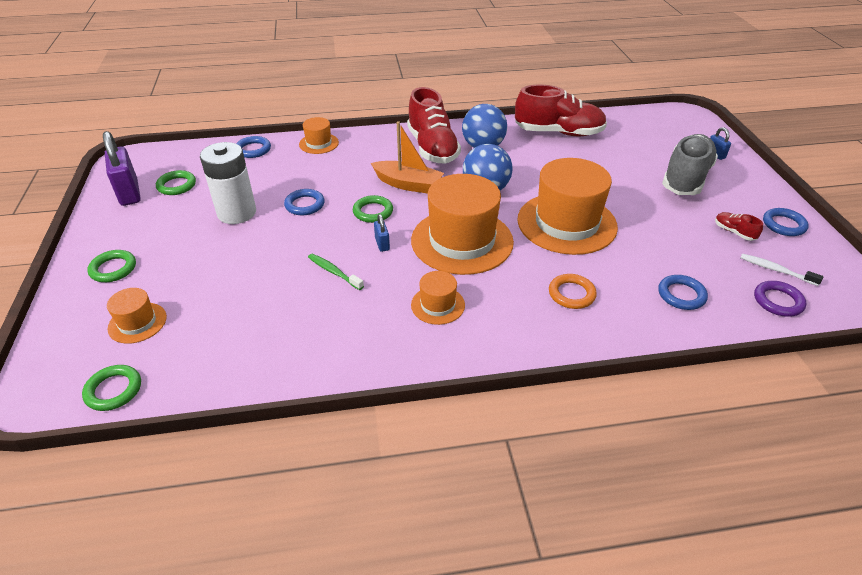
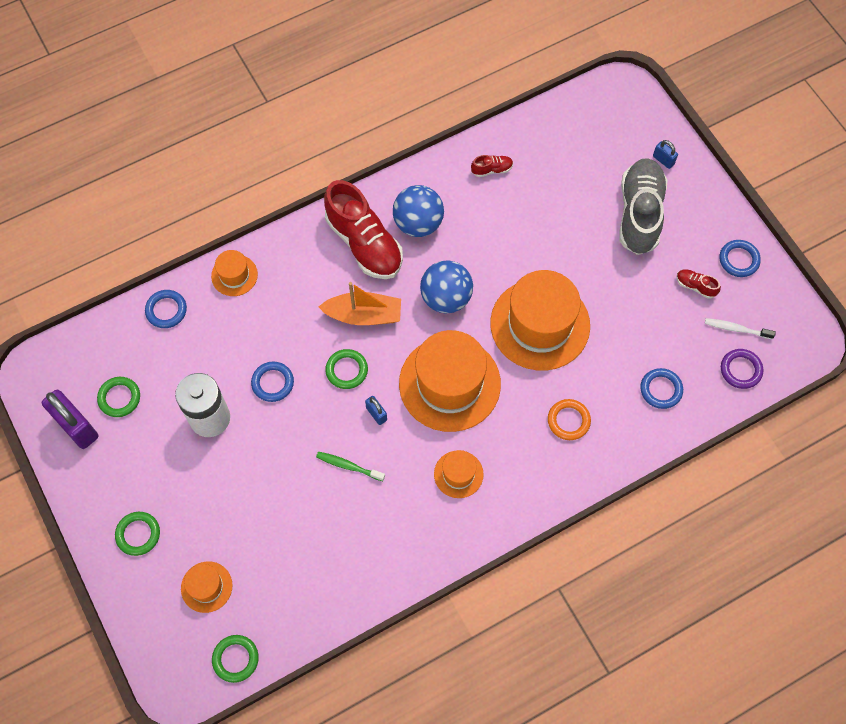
camera: 20 degrees left, 25 degrees up
(558, 132) = (492, 169): red shoe -> red shoe, size x0.41

